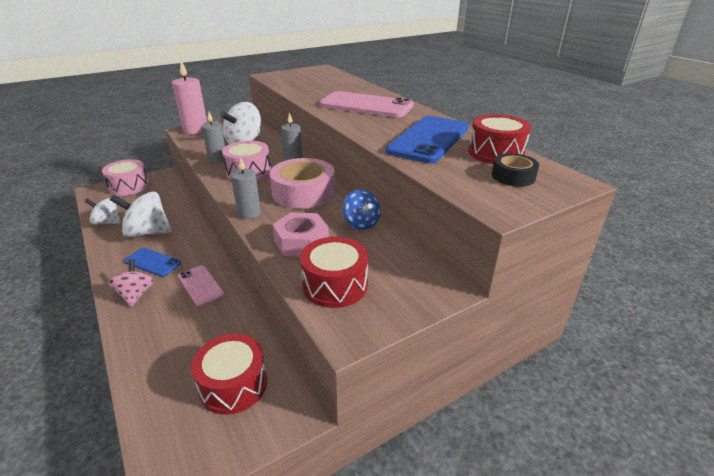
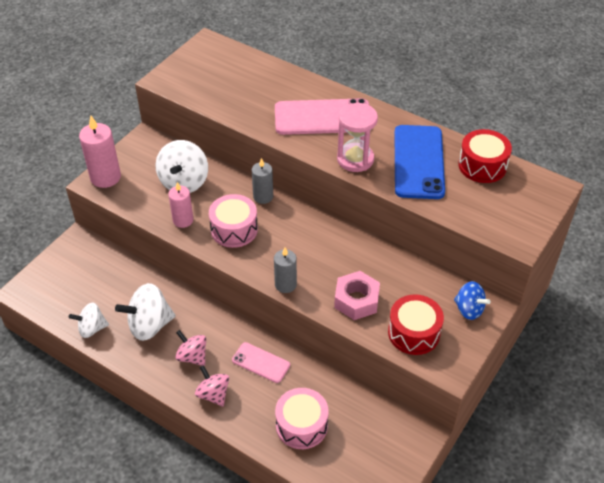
camera: 25 degrees left, 15 degrees up
(129, 186) = (57, 271): pink drum -> pink drum (301, 425)
(153, 262) = (192, 356): blue phone -> pink spinning top
(217, 159) = (183, 220): grey candle -> pink candle
(233, 384) = (364, 432): red drum -> none
(303, 192) = (310, 240): pink tape -> none
(361, 223) = (388, 261): blue spinning top -> blue spinning top (469, 309)
(369, 128) = (355, 159): none -> pink hourglass
(513, 176) = (510, 195): black tape -> none

